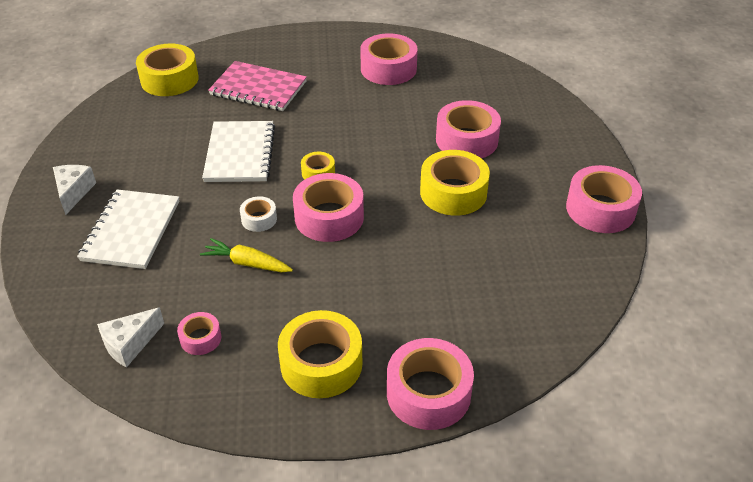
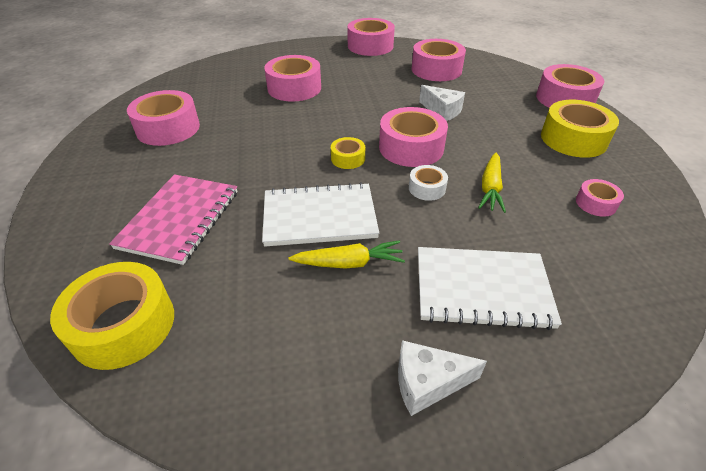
camera: 95 degrees left, 0 degrees up
(130, 344) = (637, 250): white cheese -> white cheese (442, 111)
(184, 166) = (349, 263): none -> yellow carrot
(453, 192) = (364, 93): yellow tape -> none
(523, 267) = (436, 69): none -> pink tape

